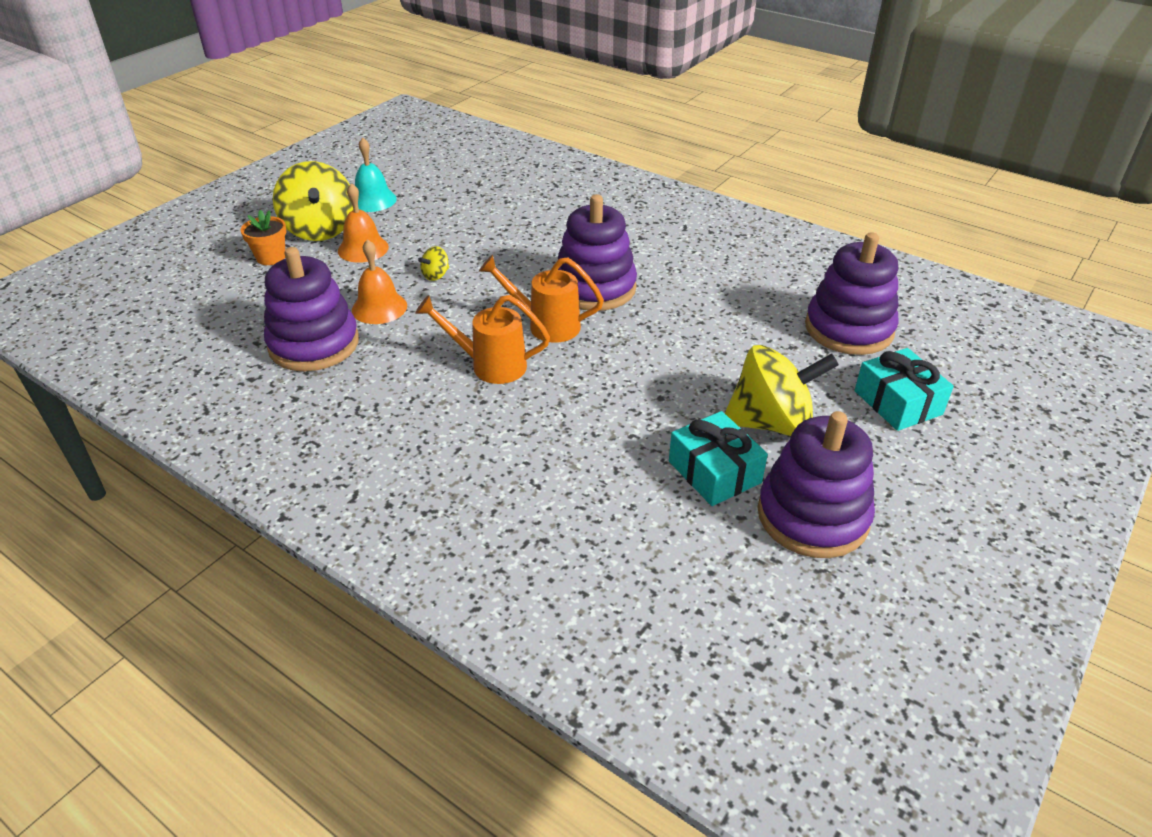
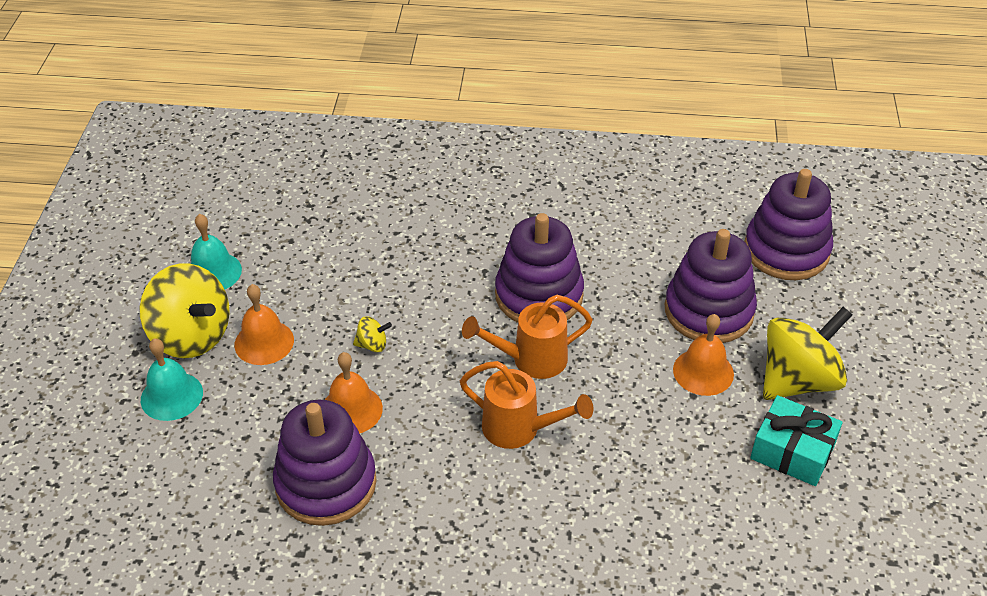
camera: 30 degrees left, 5 degrees up
(271, 257) = (171, 396): orange flower pot -> turquoise bell
(436, 275) = (372, 345): yellow spinning top -> yellow spinning top turned 105 degrees counterclockwise
(490, 365) = (519, 429): orange watering can -> orange watering can turned 135 degrees counterclockwise
(686, 385) = (703, 372): none -> orange bell
(812, 516) = (892, 457): purple stacking toy -> purple stacking toy (708, 311)
(897, 402) = (875, 314): turquoise gift -> none

